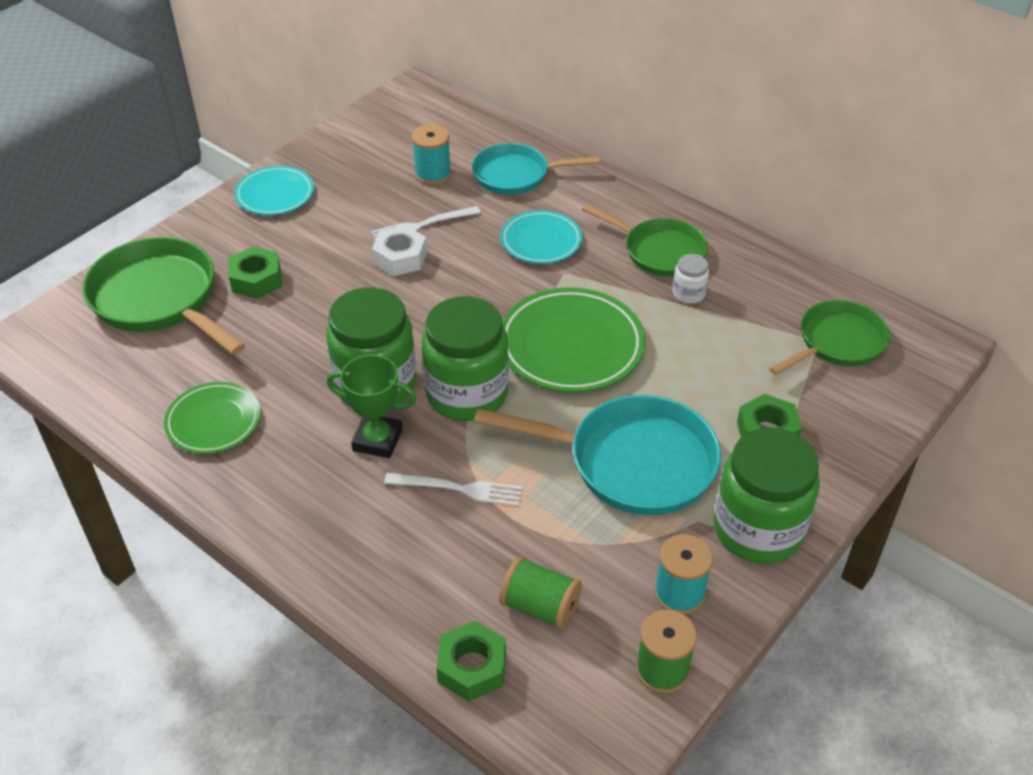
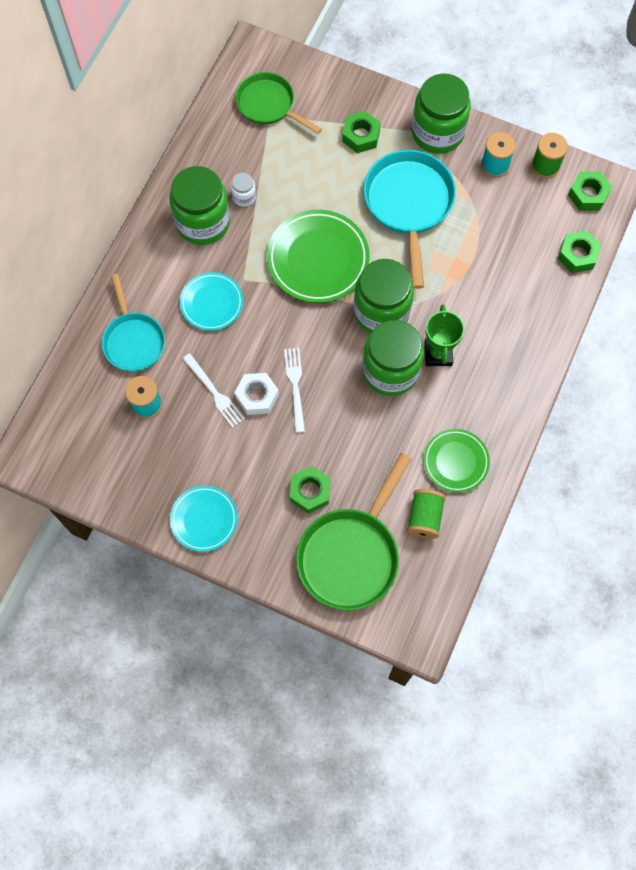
camera: 105 degrees left, 25 degrees up
(459, 489) = (461, 294): white fork -> white fork (295, 386)
(540, 606) = (528, 231): green spool -> green spool (424, 518)
(586, 721) = (588, 194): none -> green nut
(659, 251) = (203, 222): green pan -> green jar

